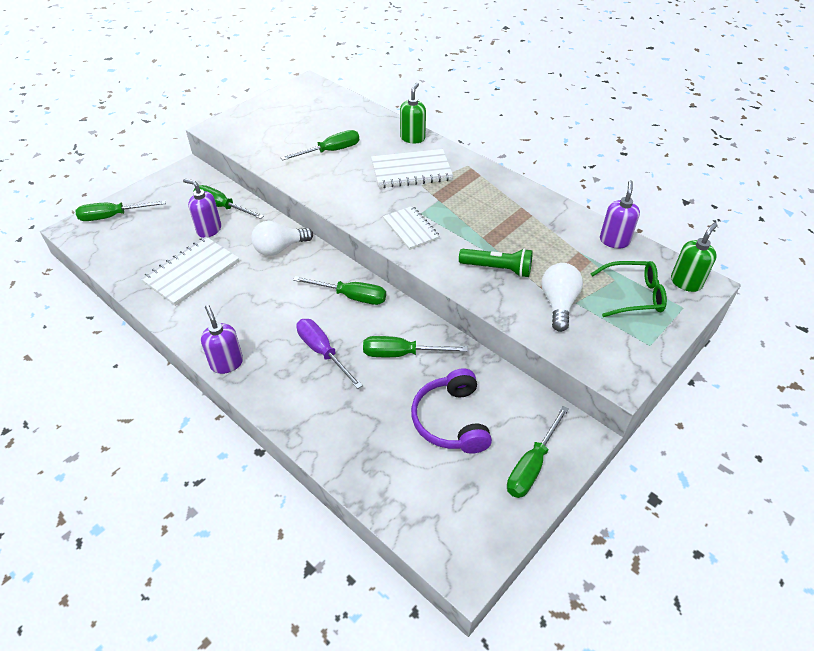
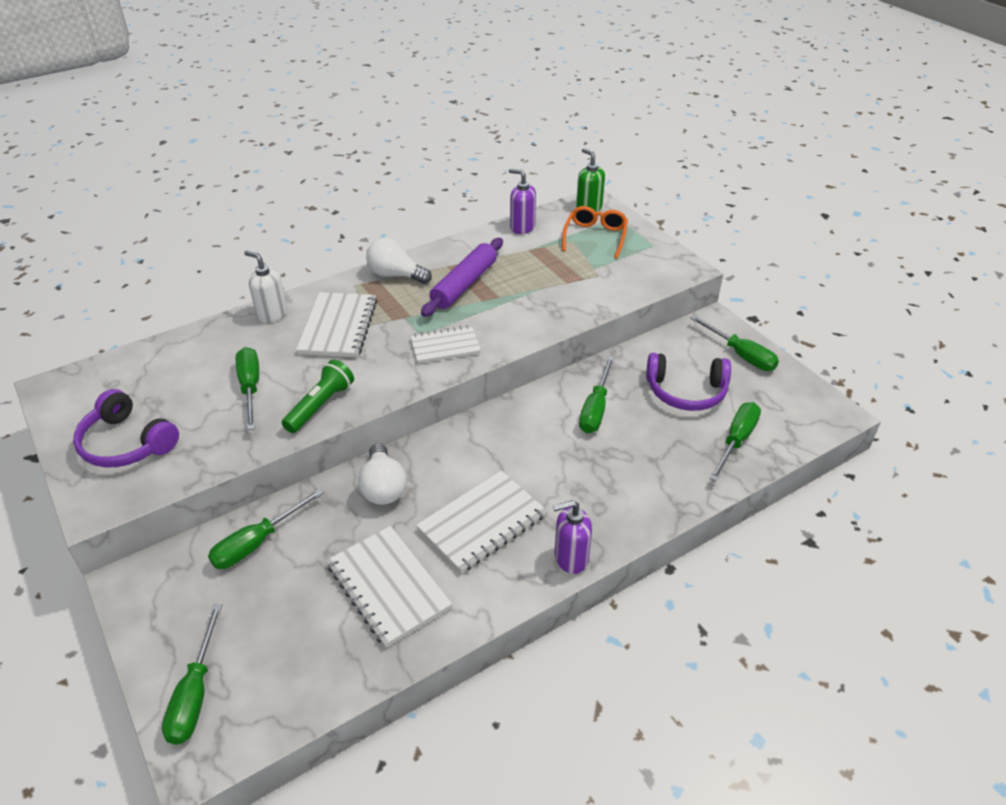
camera: 75 degrees left, 5 degrees down
(209, 230) = (303, 561): purple soap dispenser -> none
(254, 306) = (482, 523): none -> white notebook
(266, 122) = (126, 443): none -> purple headphones
(323, 352) = (576, 469): purple screwdriver -> none
(351, 297) = (498, 433): green screwdriver -> green screwdriver (736, 440)
(412, 138) = (272, 314): green soap dispenser -> white soap dispenser
(497, 269) = (533, 301): green flashlight -> green flashlight (320, 406)
(500, 222) = (464, 284): none -> purple rolling pin
(558, 304) = (593, 277): white light bulb -> white light bulb (395, 275)
(633, 295) = (595, 237): green glasses -> orange glasses

